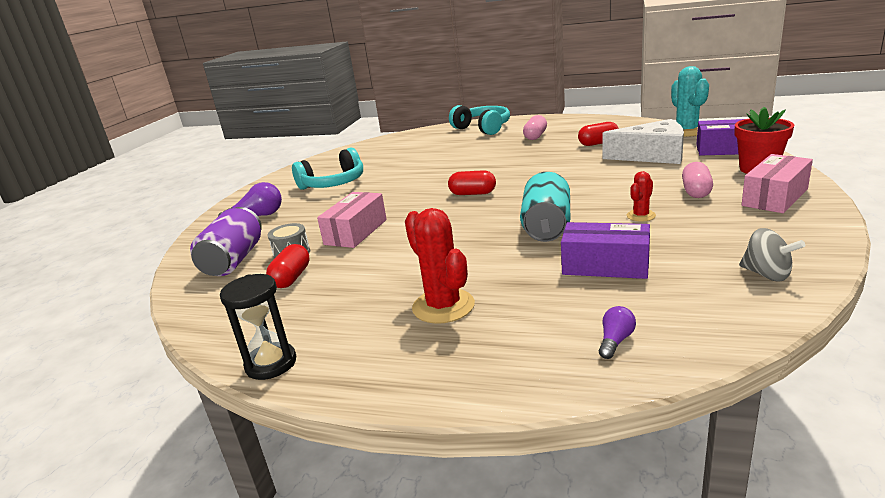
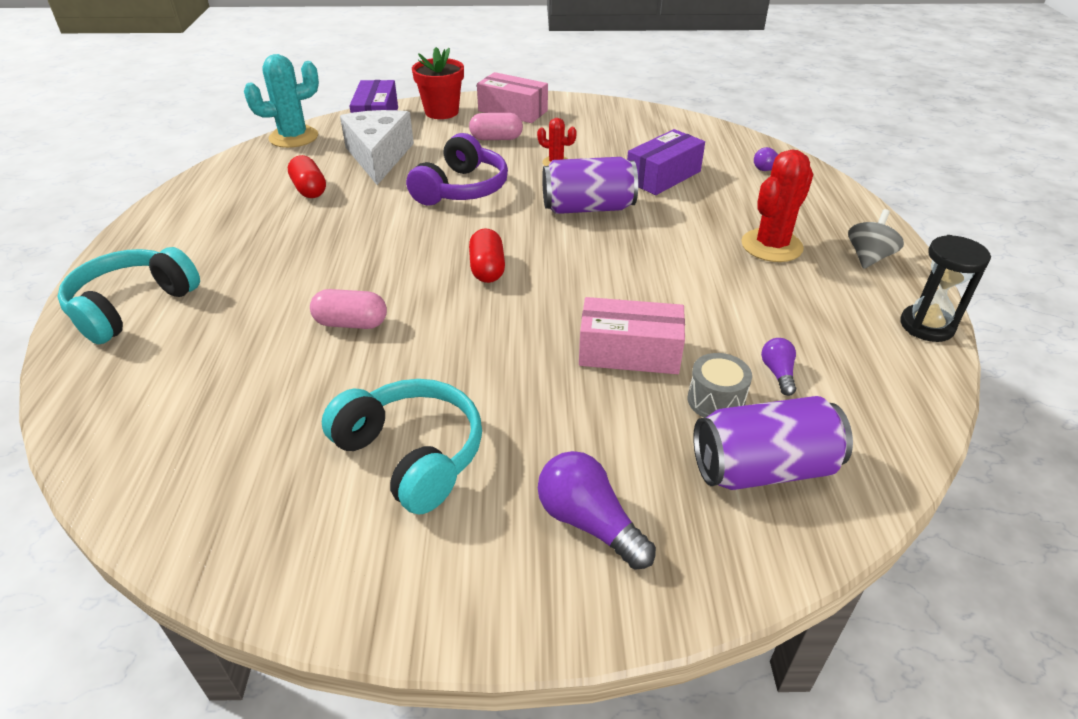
camera: 110 degrees left, 15 degrees up
(292, 278) = (778, 373): red capsule -> purple light bulb
(535, 136) = (236, 242): pink capsule -> pink capsule (351, 323)
(546, 226) = (588, 208): turquoise can -> purple can
(591, 183) = (462, 189): none -> purple headphones
(605, 266) = (663, 176): purple box -> purple box turned 45 degrees clockwise
(767, 274) = (654, 123): grey spinning top -> grey spinning top (868, 257)

